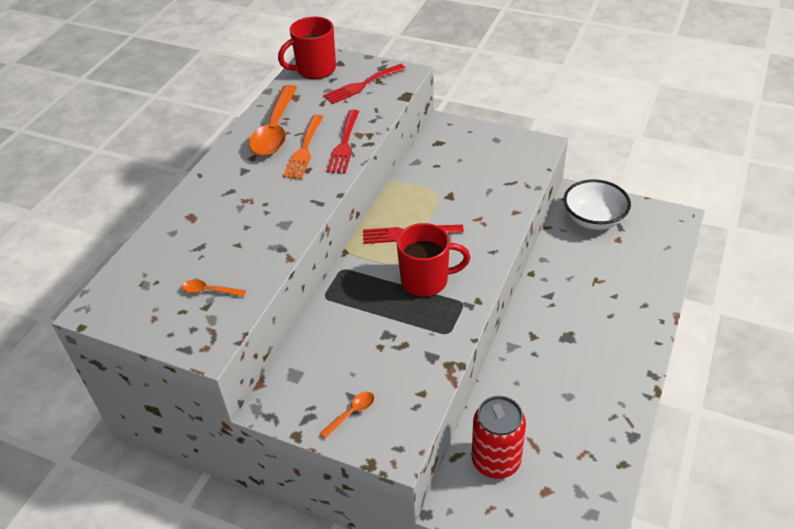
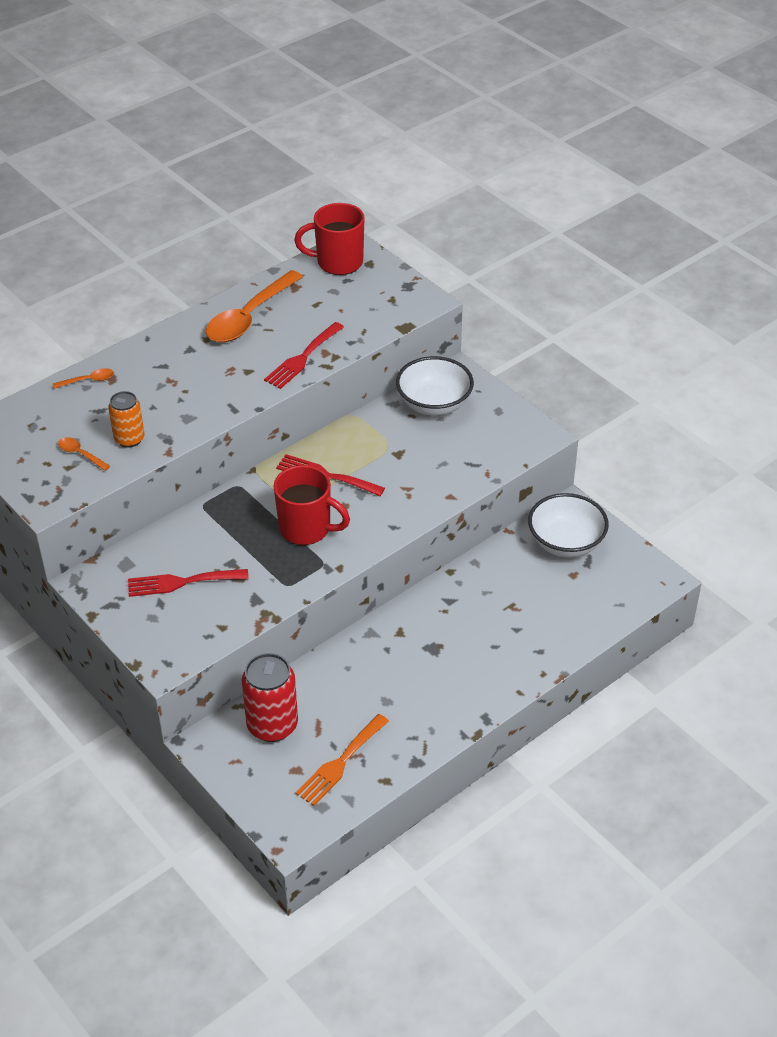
camera: 25 degrees right, 0 degrees up
(245, 261) = (129, 439): none -> orange can
(304, 150) = (260, 349): orange fork -> orange fork (340, 763)
(351, 413) = (149, 617): orange spoon -> orange spoon (88, 380)
(362, 85) = (371, 298): red fork -> red fork (182, 582)
(446, 151) = (434, 404): none -> white bowl

